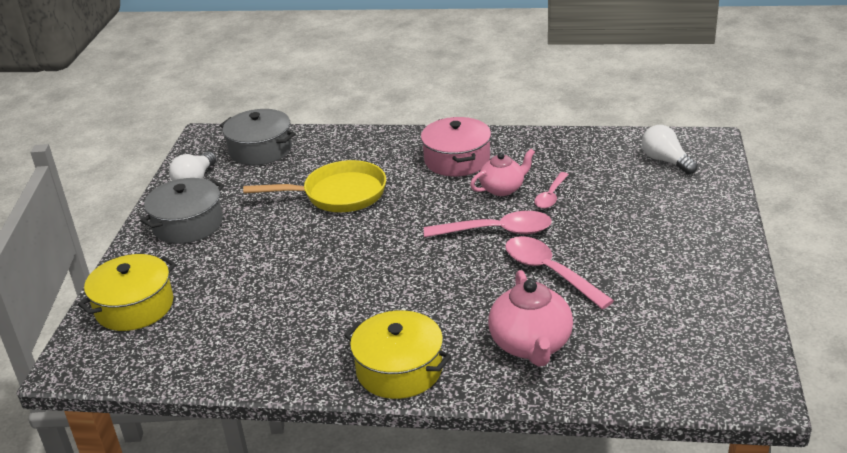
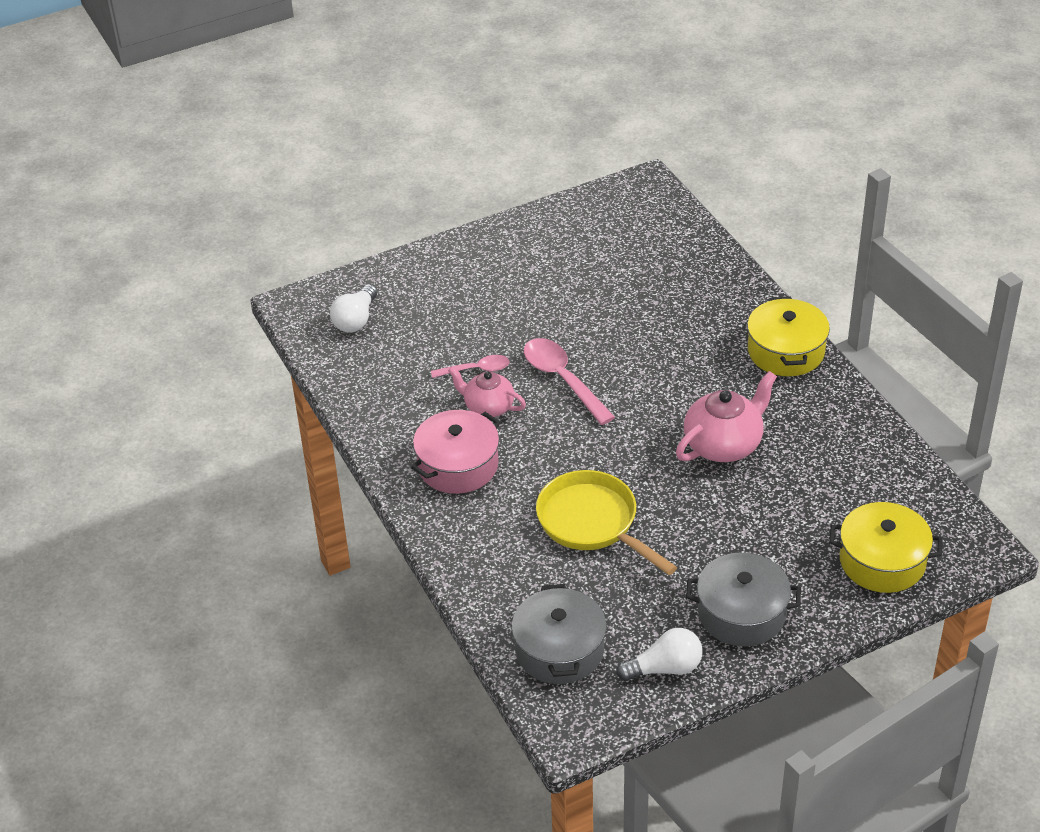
camera: 125 degrees left, 10 degrees up
(531, 345) = (693, 298): pink teapot -> pink teapot (724, 444)
(549, 272) = (595, 324): pink spoon -> none

